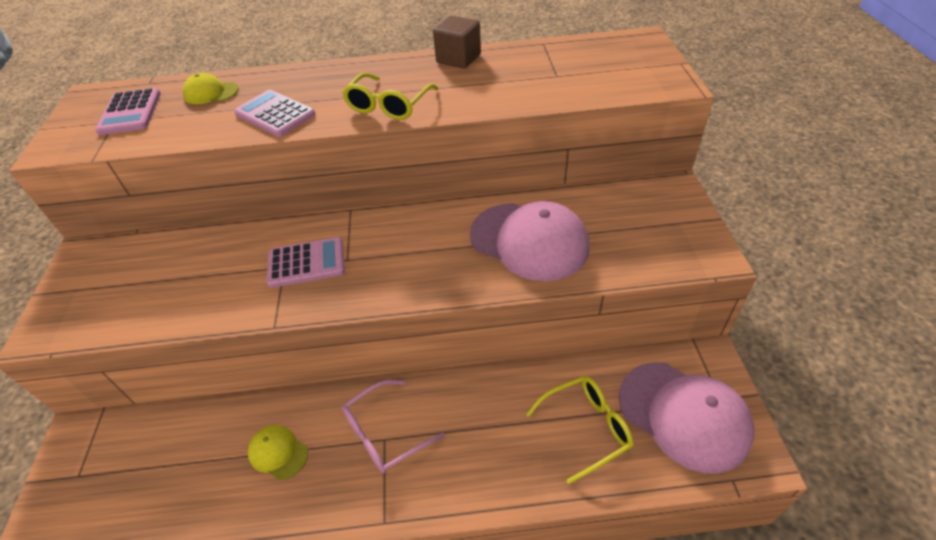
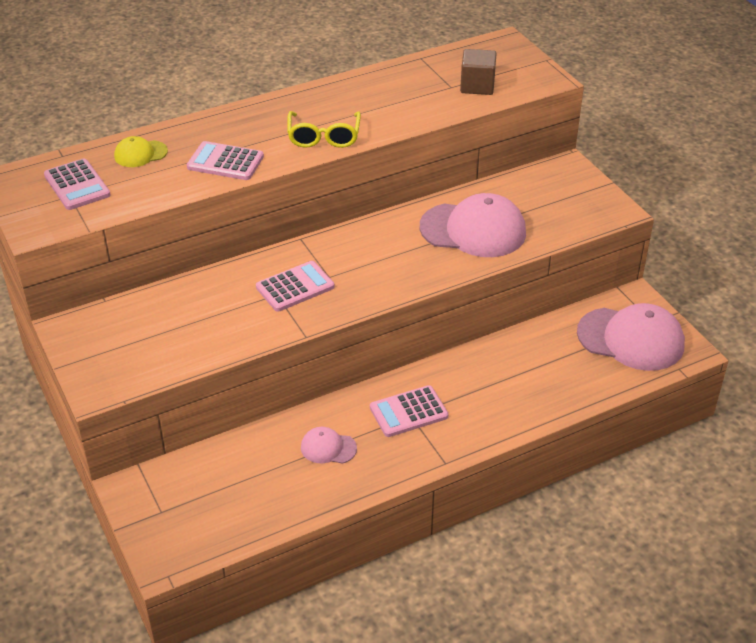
camera: 25 degrees left, 5 degrees down
(278, 452) = (328, 448): yellow cap -> pink cap
(384, 434) = (408, 412): pink glasses -> pink calculator
(458, 58) = (353, 84): brown cube -> brown cube (477, 86)
(586, 428) = (564, 366): yellow glasses -> none

